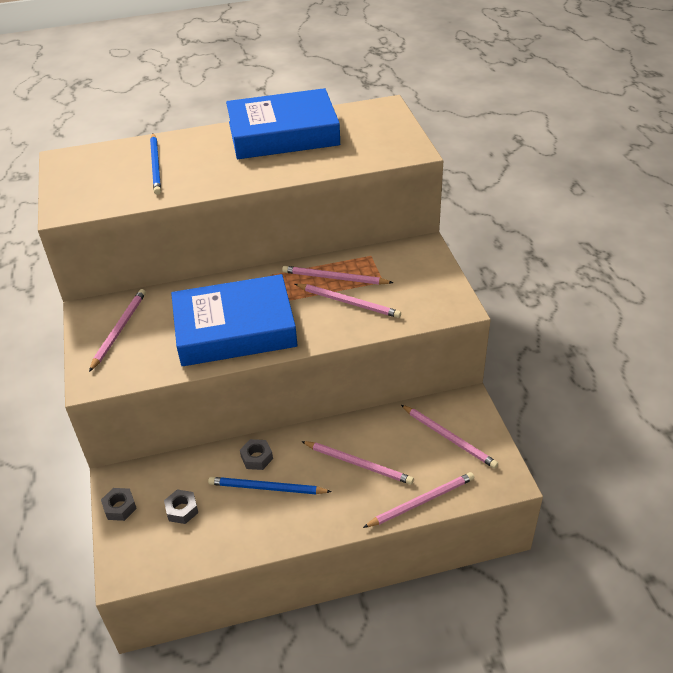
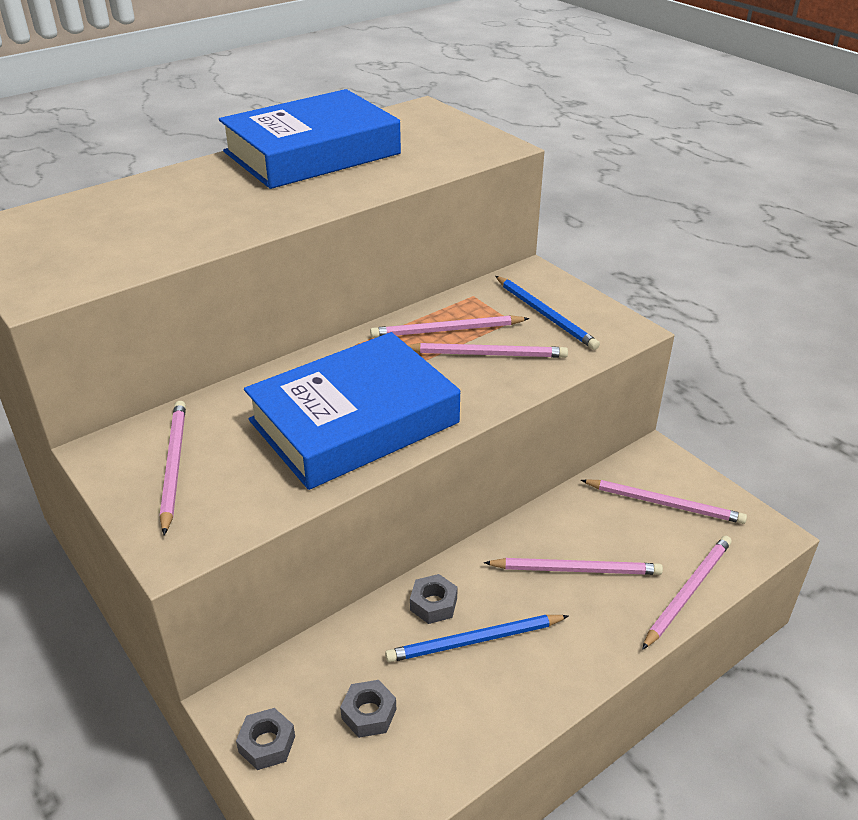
camera: 25 degrees left, 5 degrees down
(156, 165) = (151, 214): blue pencil -> blue pencil (545, 315)

